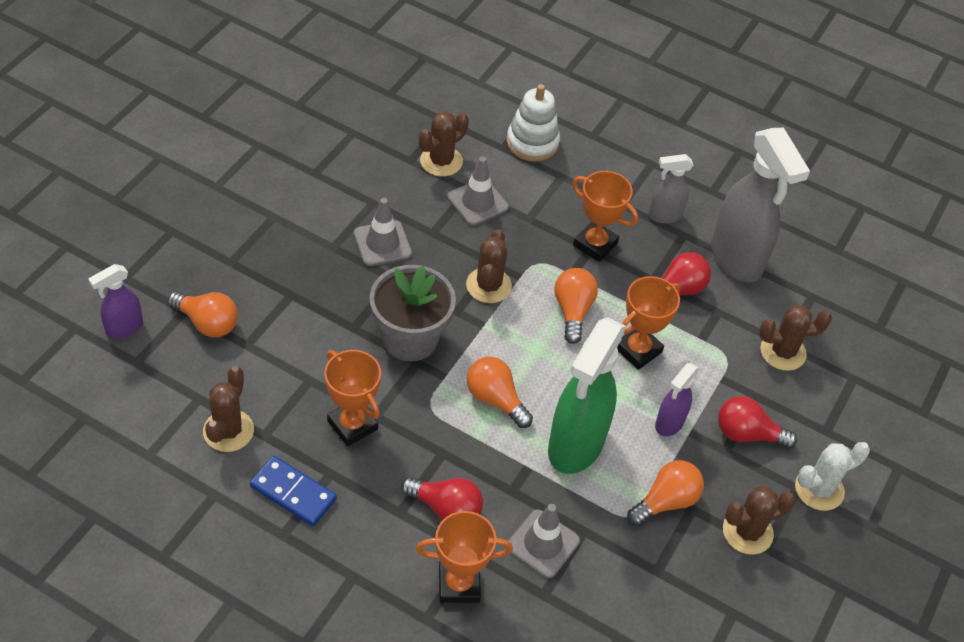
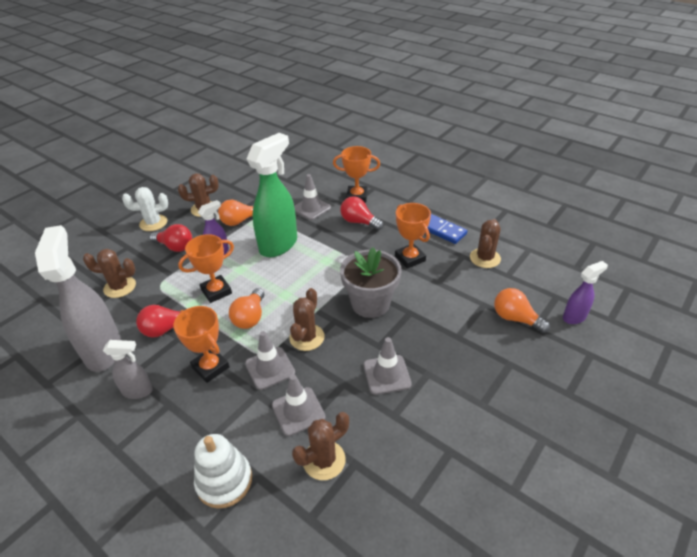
camera: 165 degrees left, 10 degrees down
(495, 399) = (320, 268): orange light bulb -> none
(523, 246) = (270, 368): none -> grey traffic cone

